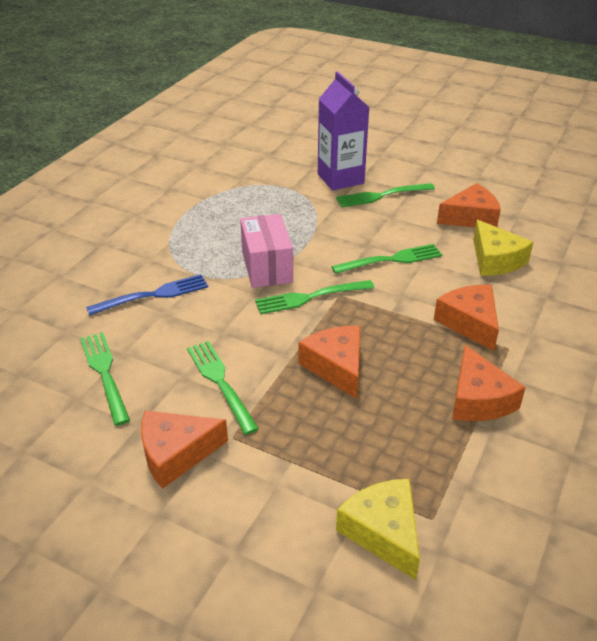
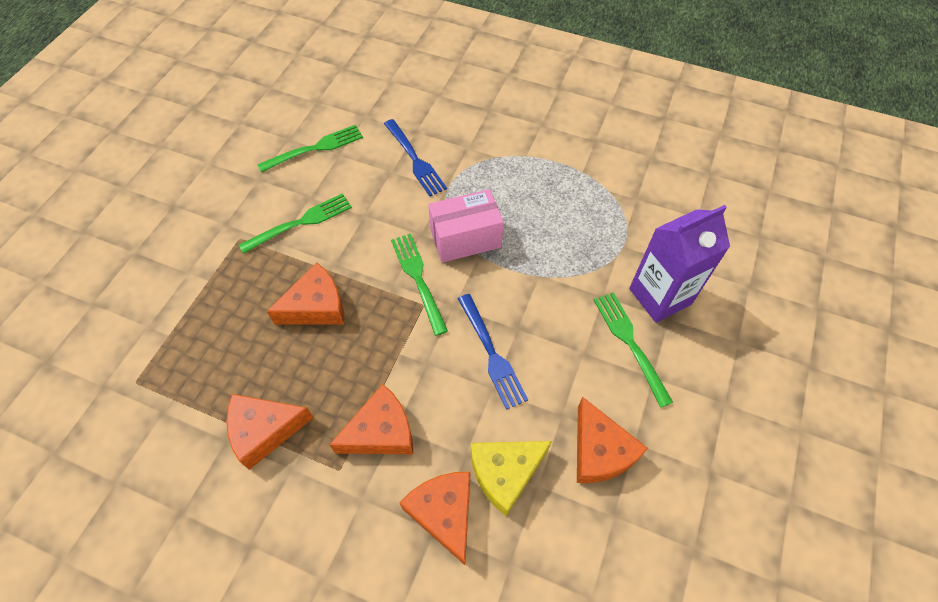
camera: 85 degrees right, 20 degrees up
(176, 454) = (226, 206): orange cheese -> orange cheese (444, 513)
(383, 532) = (129, 346): yellow cheese -> none
(391, 260) = (491, 353): green fork -> blue fork

